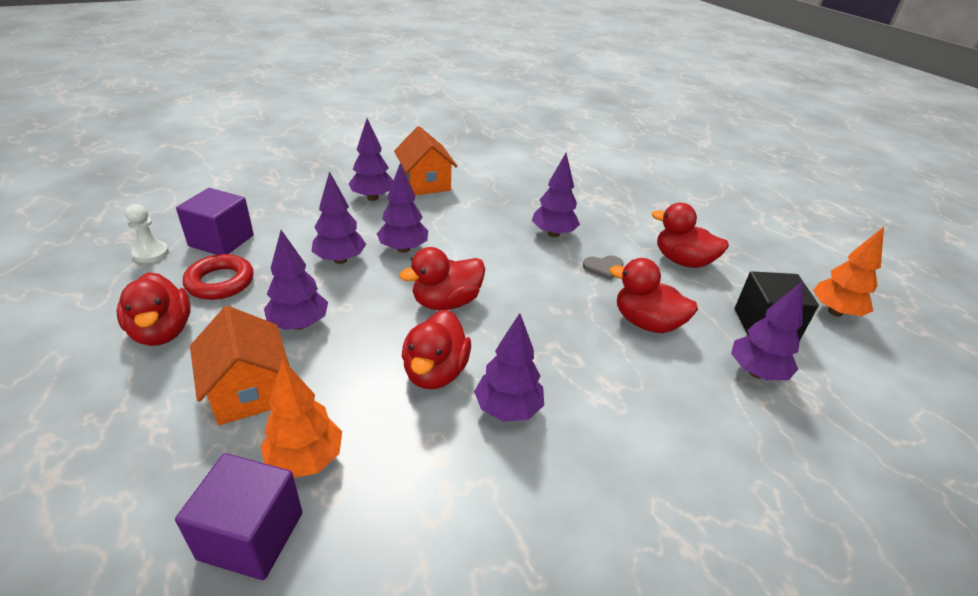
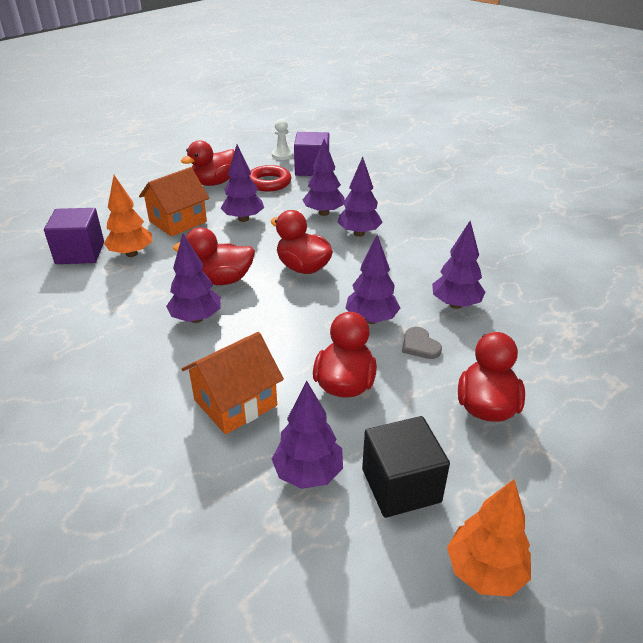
camera: 75 degrees right, 0 degrees up
(373, 198) = (421, 203): purple tree -> purple tree (371, 320)
(425, 183) = (472, 219): orange house -> orange house (235, 403)

